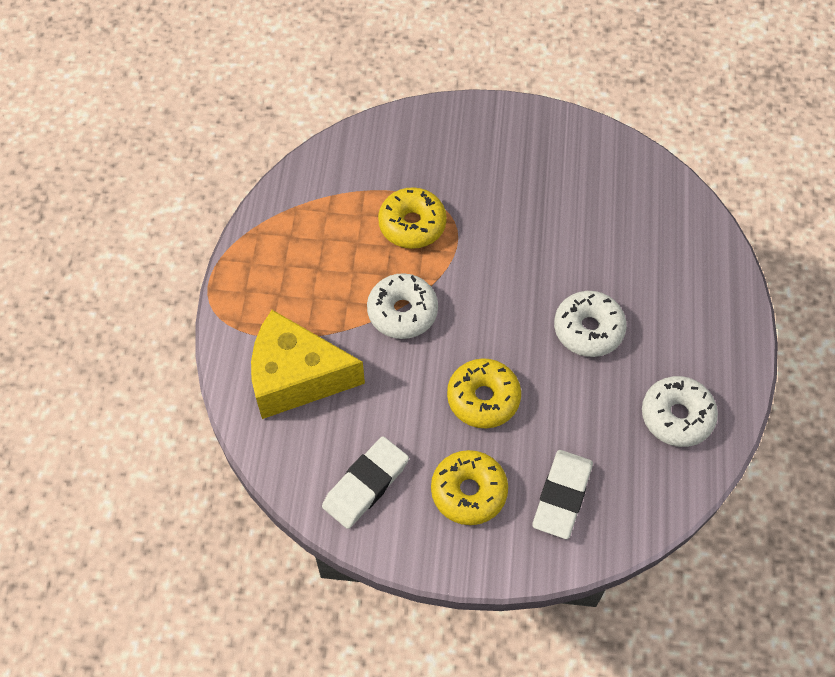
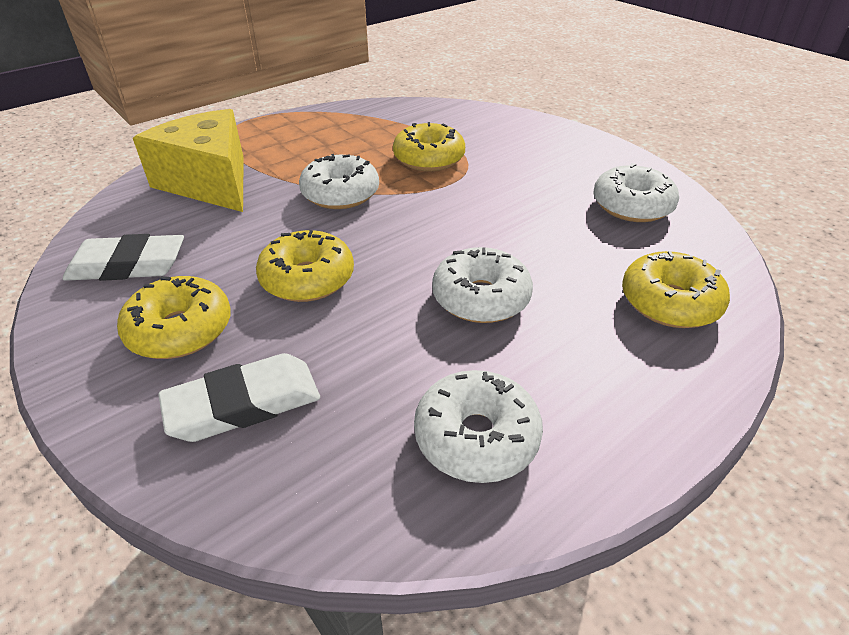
camera: 45 degrees right, 20 degrees down
(588, 174) = (632, 206): none -> white donut
(678, 251) = (669, 302): none -> yellow donut

